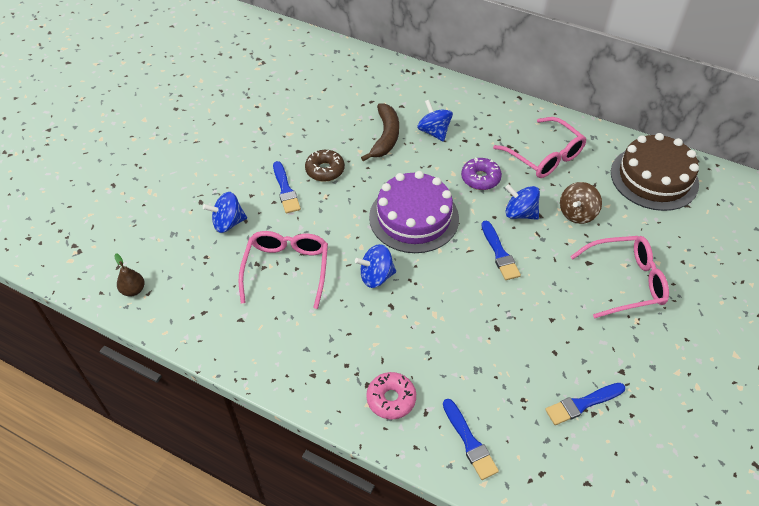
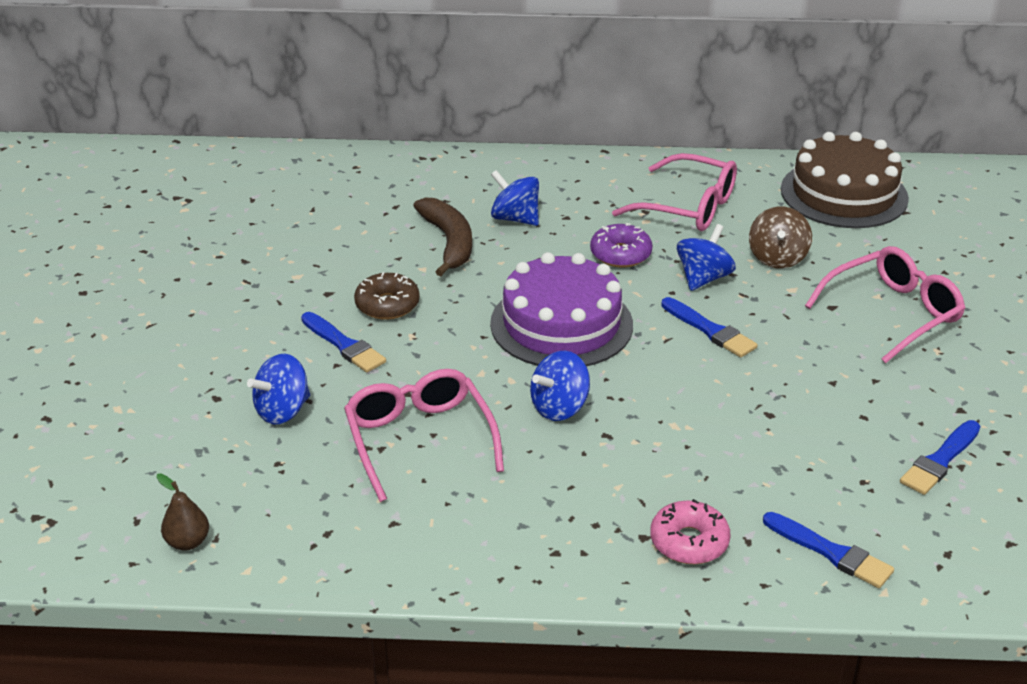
camera: 25 degrees left, 15 degrees down
(520, 213) = (703, 278): blue spinning top -> blue spinning top turned 120 degrees clockwise

